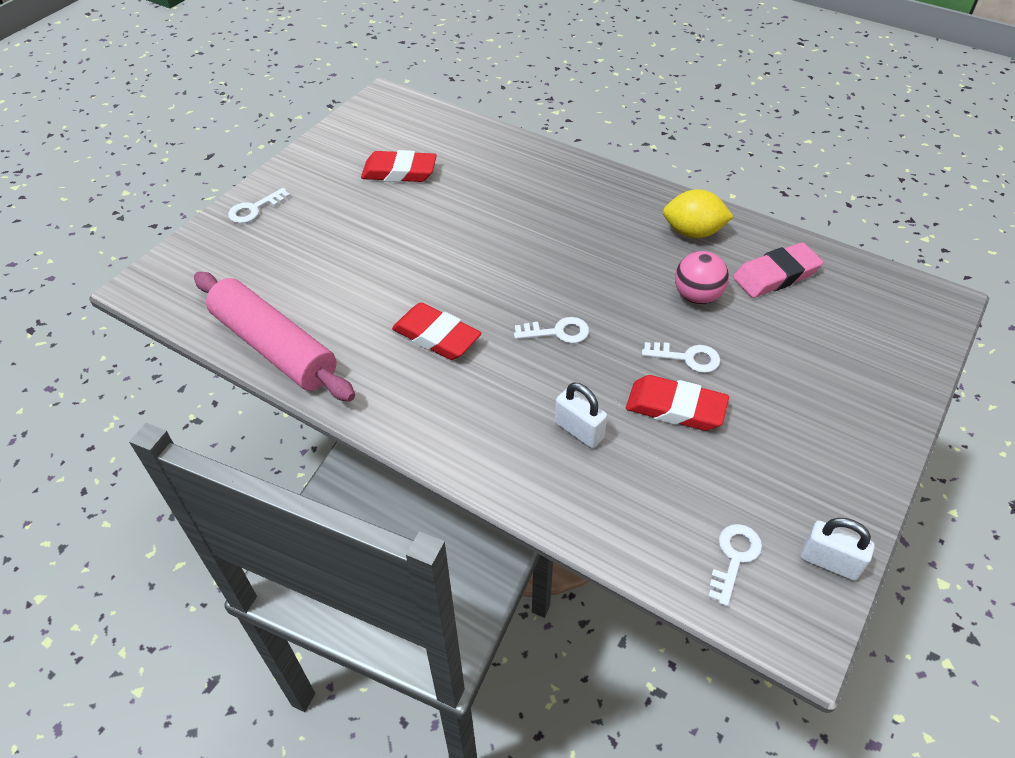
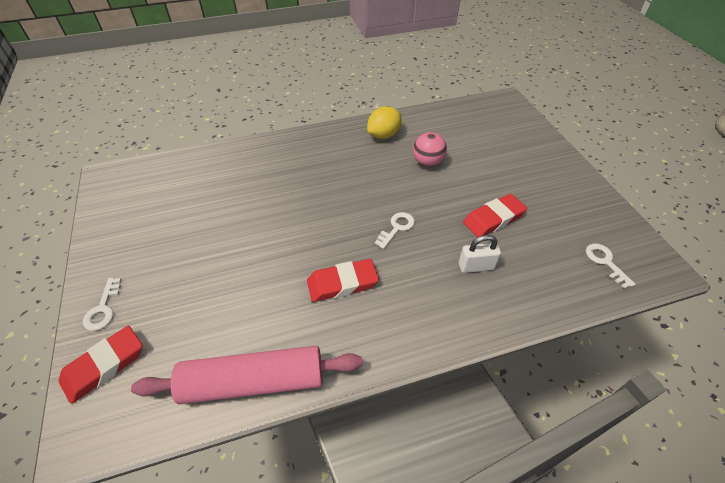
camera: 50 degrees left, 0 degrees up
(399, 172) = (182, 211): red eraser -> red eraser (104, 366)
(687, 358) = (464, 193): white key -> none
(776, 275) = (442, 130): pink eraser -> none
(829, 562) = (628, 231): white padlock -> none

